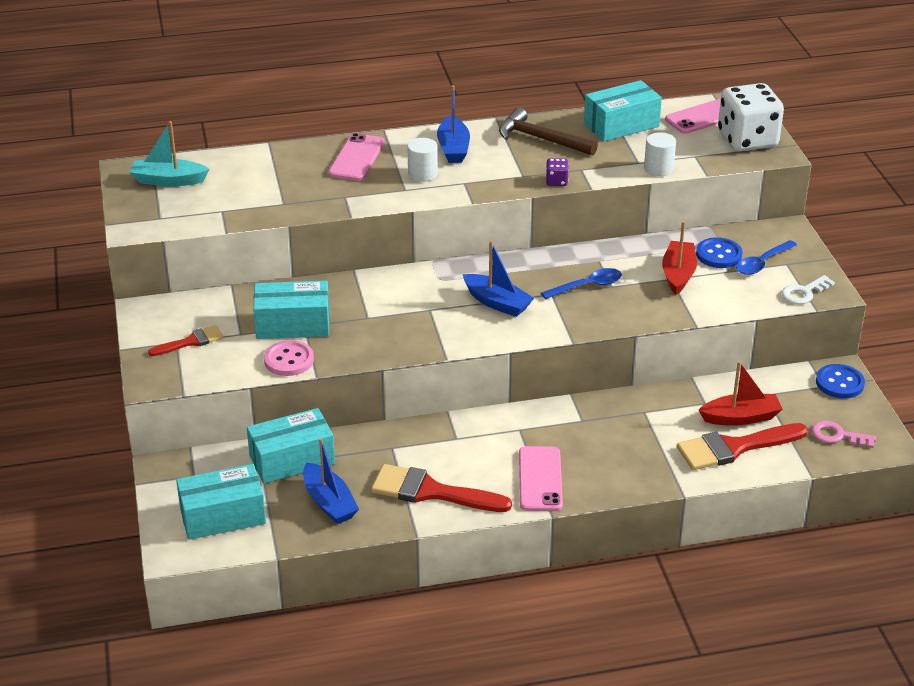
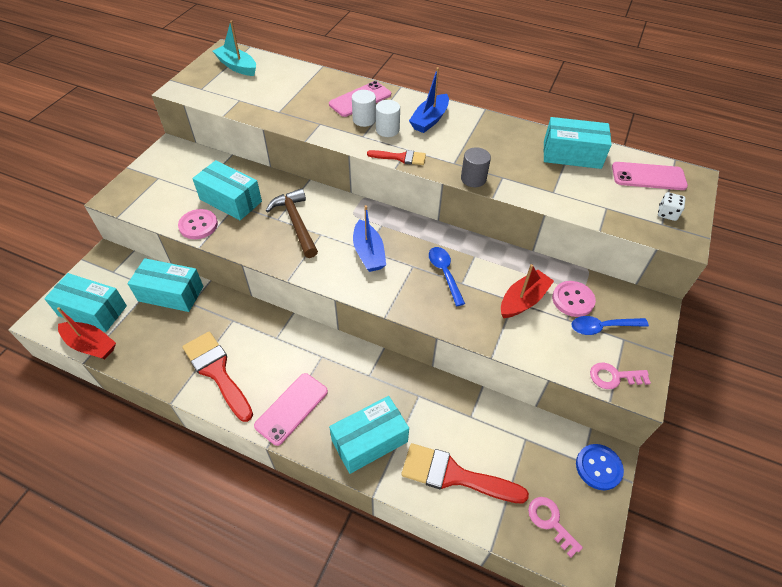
camera: 35 degrees right, 15 degrees up
(191, 342) = (165, 182): red brush -> red brush (401, 158)
(329, 503) = (154, 340): blue boat -> none
(541, 139) = (499, 139): brown hammer -> brown hammer (296, 223)
(556, 181) = (473, 179): purple dice -> grey cylinder
(587, 286) = (444, 273): blue spoon -> blue spoon turned 120 degrees counterclockwise
(638, 463) = (369, 441): none -> turquoise box
(658, 169) = (564, 205): white cylinder -> white cylinder (364, 120)
(718, 255) = (573, 300): blue button -> pink button
(740, 417) = (485, 449): red boat -> red boat (91, 345)
(747, 140) = (667, 214): white dice -> white dice, size x0.41
(804, 293) = (614, 377): white key -> pink key

